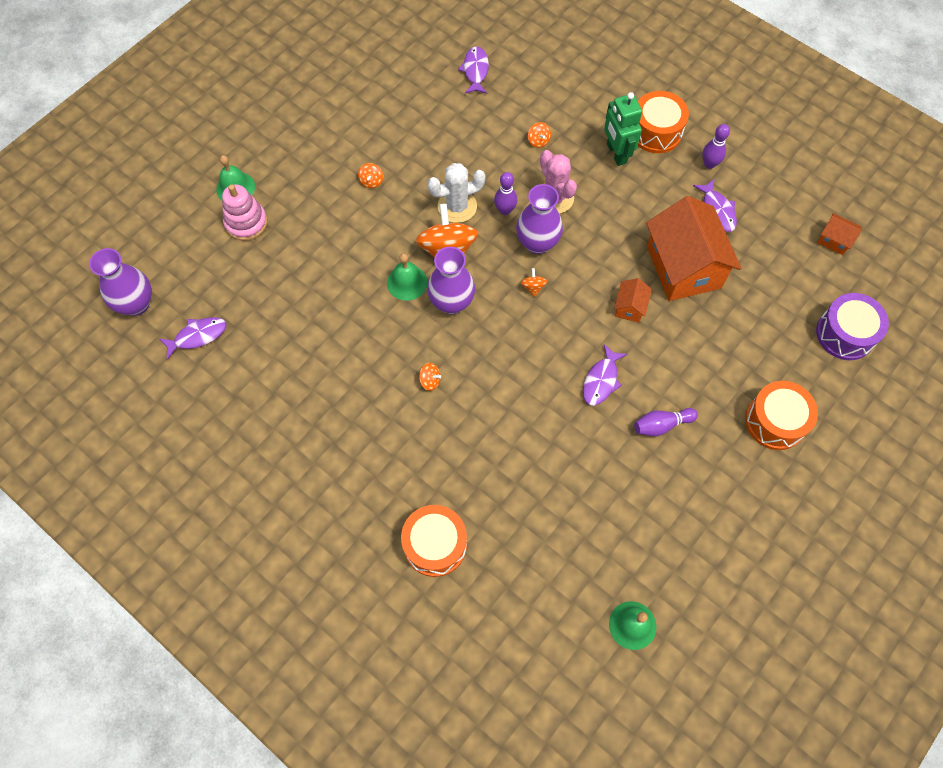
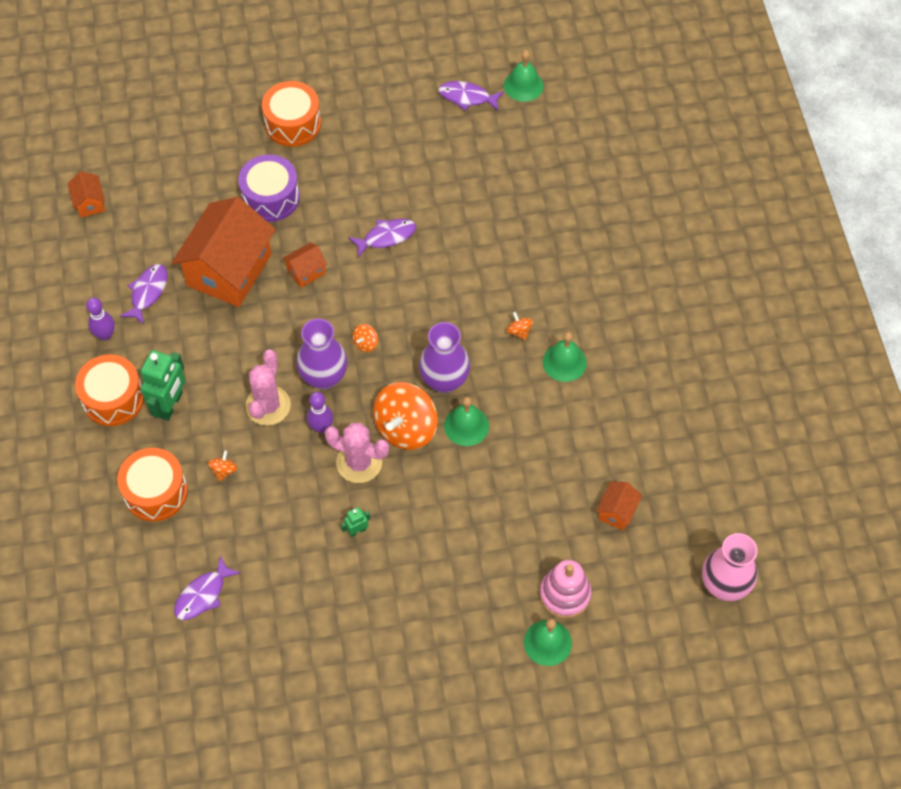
camera: 140 degrees left, 5 degrees down
(136, 304) = (724, 585): purple vase -> pink vase
(198, 336) = (687, 511): purple fish -> purple fish (467, 97)
(250, 300) = (617, 511): none -> orange house
(371, 181) = (413, 548): orange spinning top -> none
(375, 382) = (564, 362): none -> green bell
(417, 166) = (357, 531): none -> green robot
(435, 545) = (615, 219): orange drum -> orange drum (155, 492)
(457, 206) = (359, 462): white cactus -> pink cactus
(661, 425) = (375, 177): purple bowling pin -> none
(845, 334) = (171, 138): purple drum -> purple drum (271, 197)

